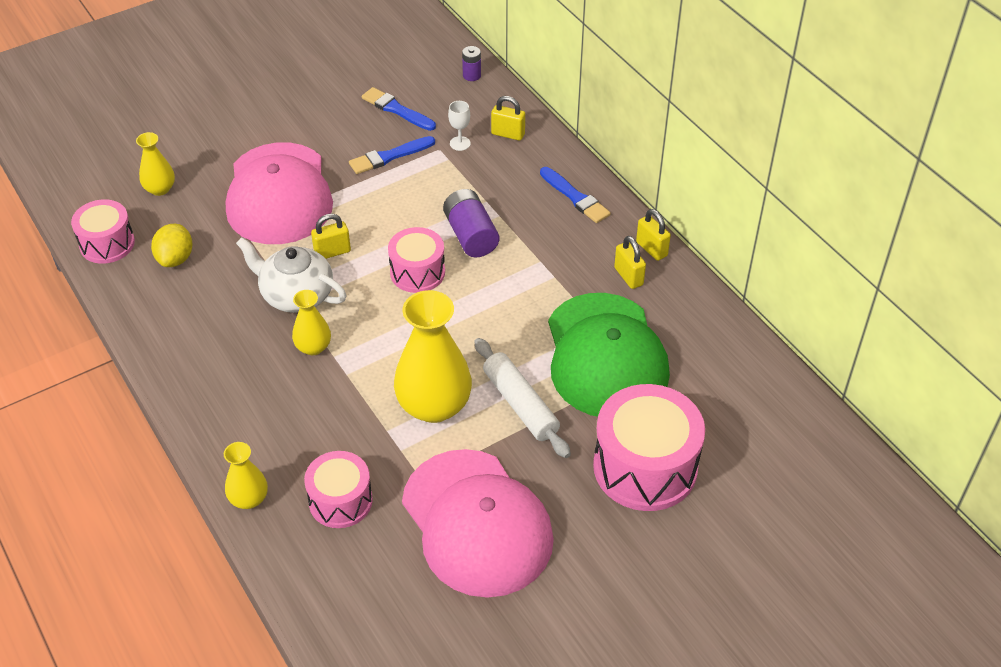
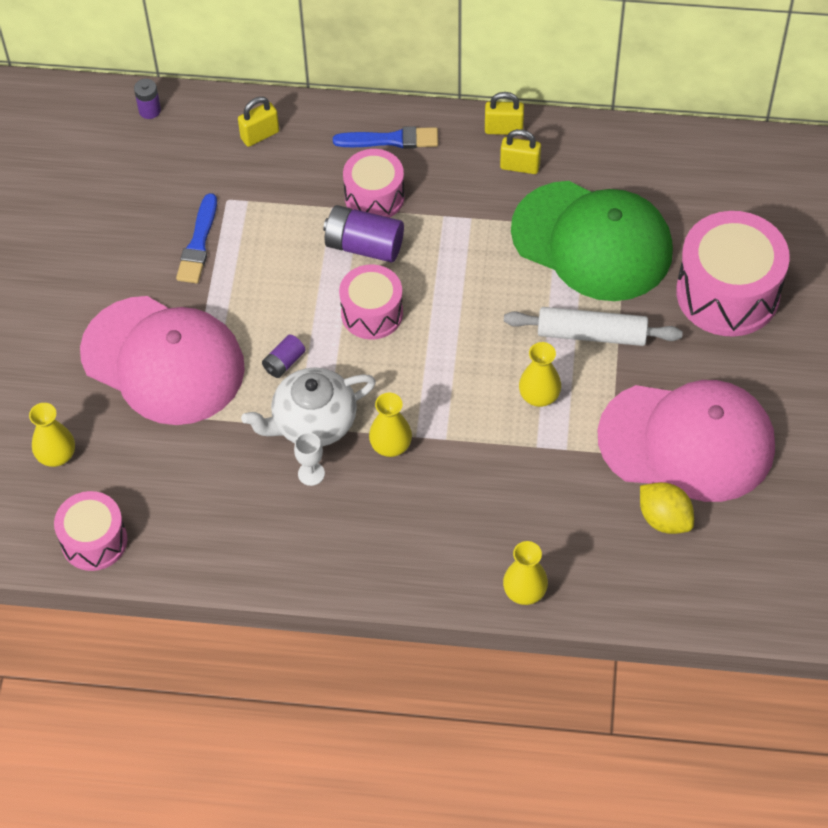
camera: 50 degrees left, 10 degrees up
(175, 258) = (171, 493): yellow lemon -> yellow lemon (664, 519)
(332, 252) = (284, 363): yellow padlock -> purple battery
(340, 501) = (584, 524): pink drum -> pink drum (374, 197)
(397, 110) = (138, 198): blue brush -> none
(434, 405) = (539, 396): yellow vase -> yellow vase, size x0.52
(460, 143) = (235, 179): white goblet -> white goblet (311, 473)

